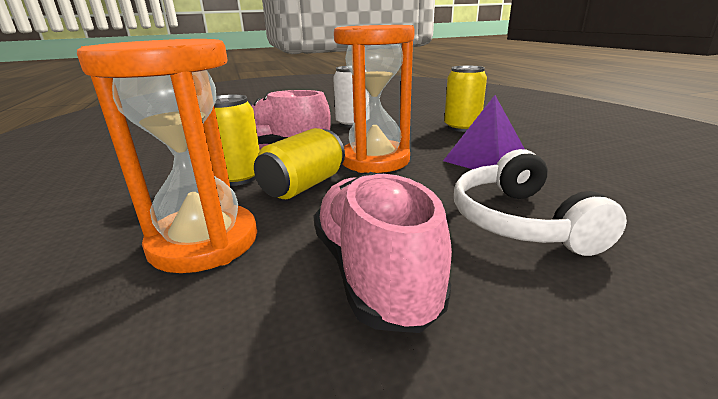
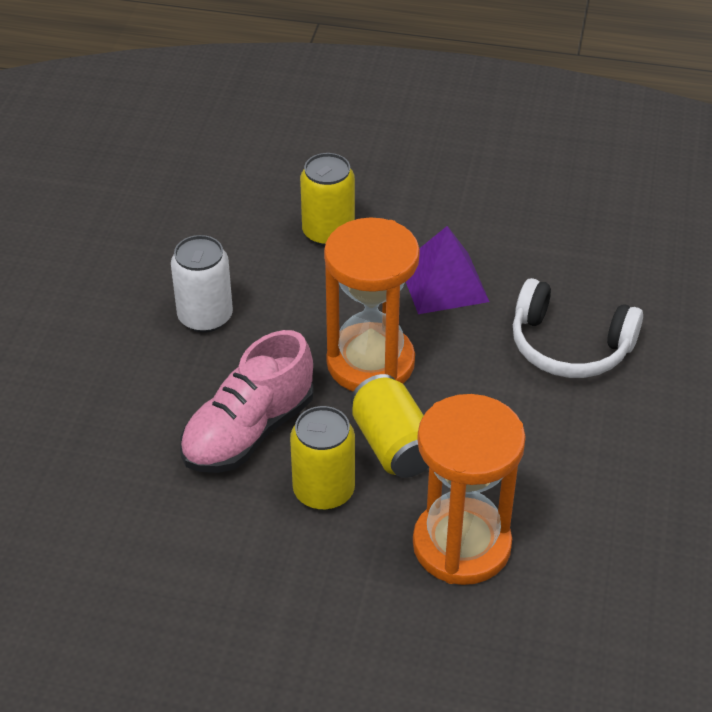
camera: 60 degrees left, 20 degrees up
(373, 272) = (575, 460): pink shoe -> none

